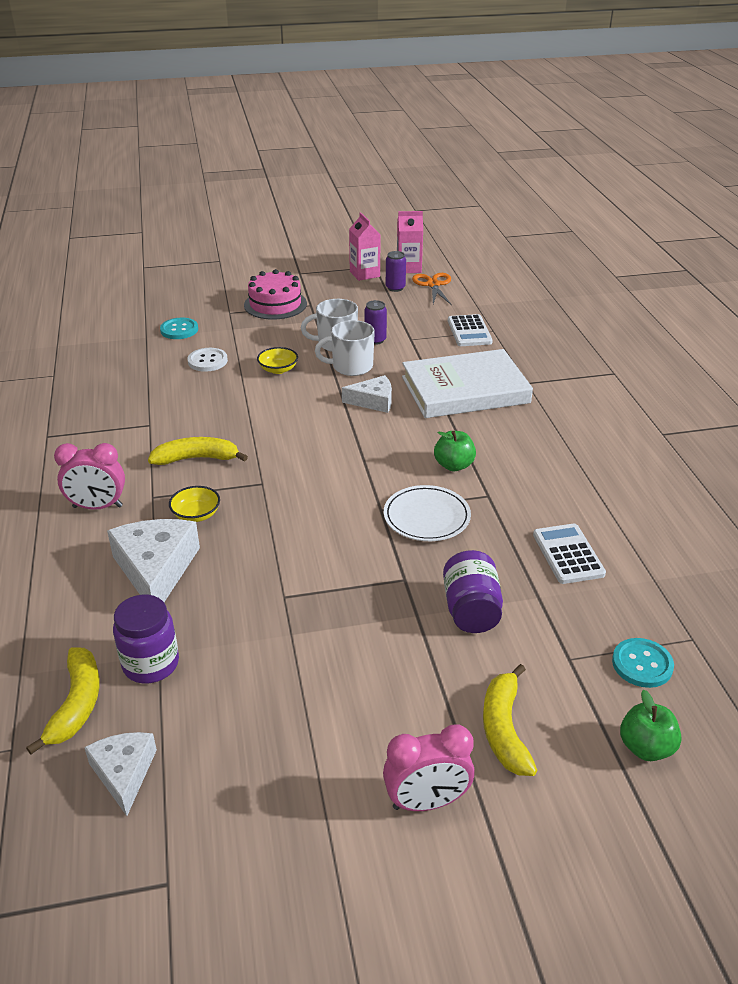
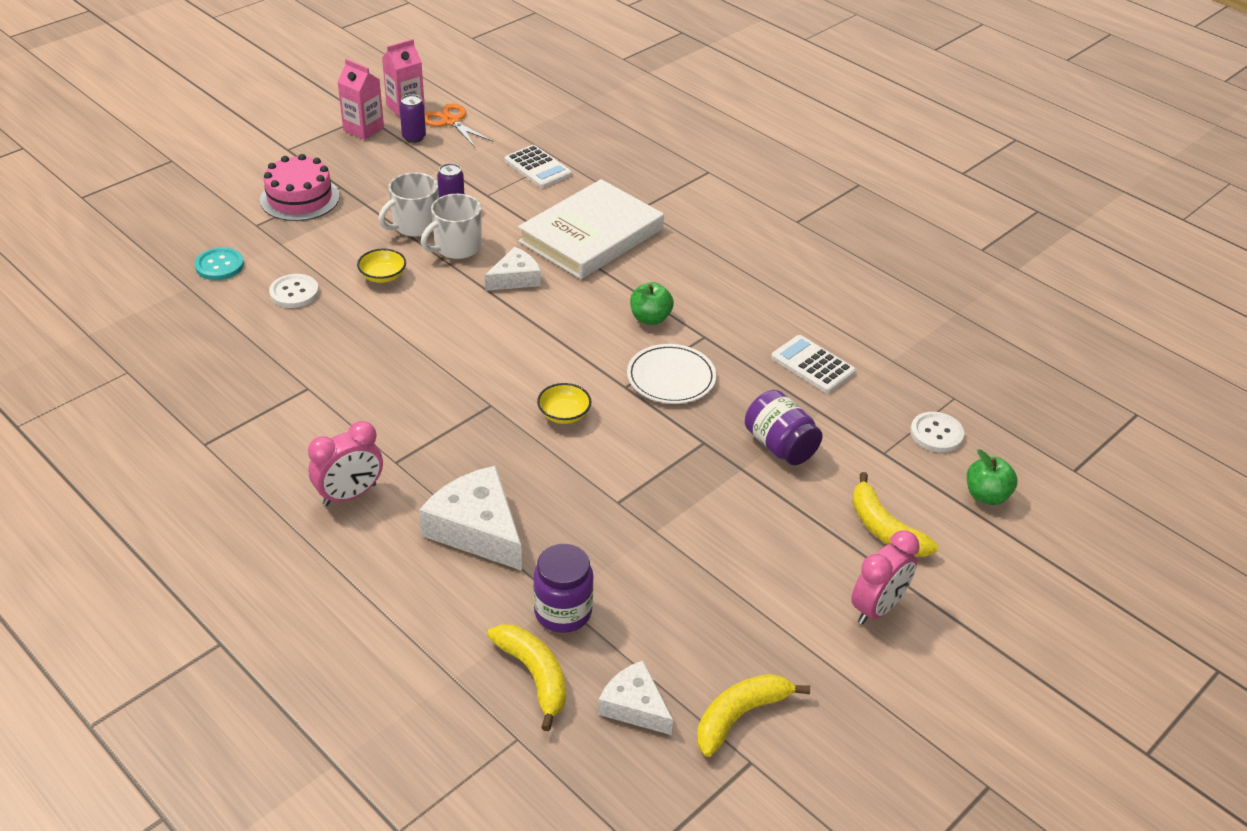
camera: 35 degrees left, 5 degrees up
(196, 515) = (459, 461): yellow bowl -> yellow bowl (564, 414)
(197, 458) = (399, 405): yellow banana -> yellow banana (740, 716)
(642, 664) = (936, 434): turquoise button -> white button

